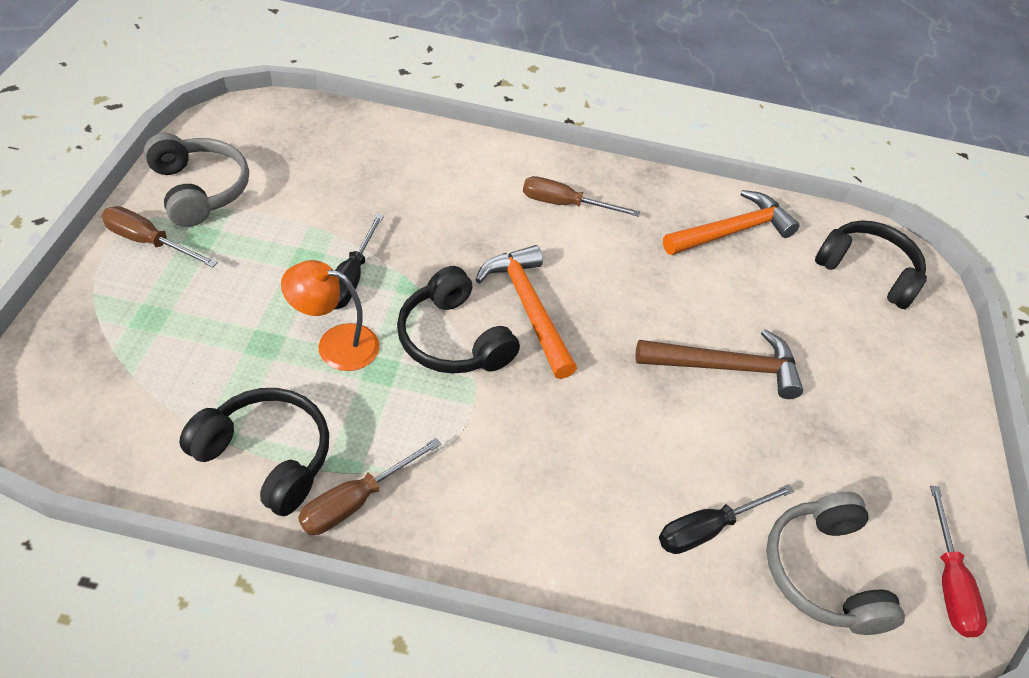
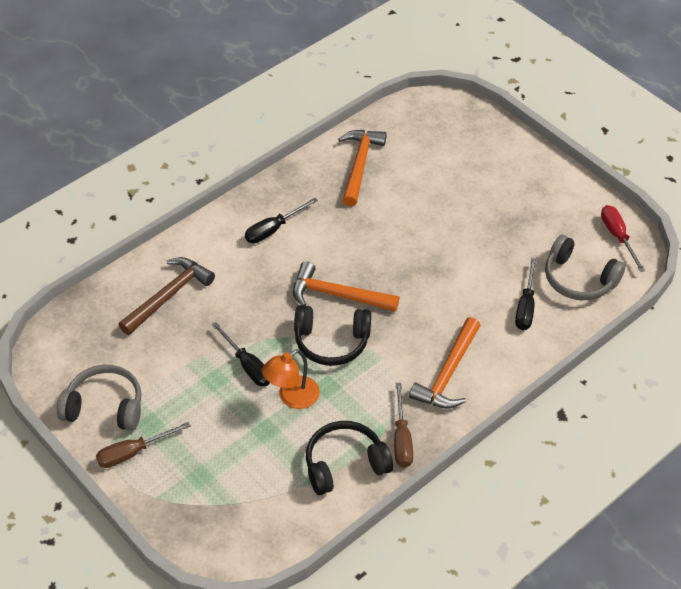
camera: 45 degrees left, 0 degrees up
(511, 495) = (448, 373): none -> orange hammer
(564, 204) = (273, 229): brown screwdriver -> black screwdriver
(726, 367) = (445, 235): brown hammer -> brown hammer (168, 296)
(867, 271) = (436, 127): black headphones -> none
(948, 582) = (617, 236): red screwdriver -> red screwdriver turned 150 degrees counterclockwise

